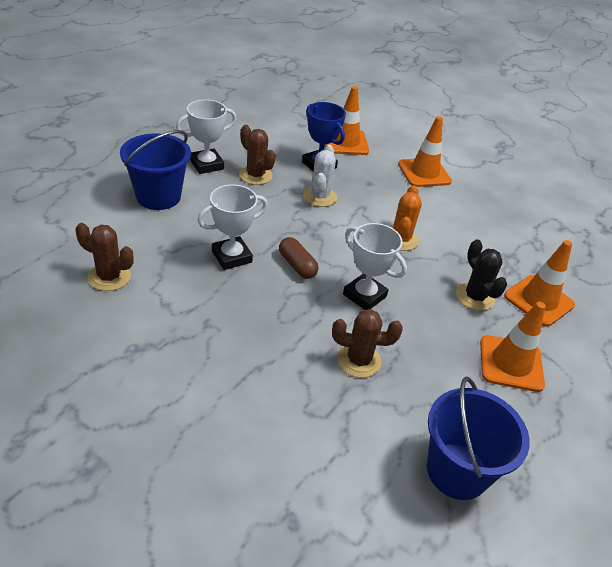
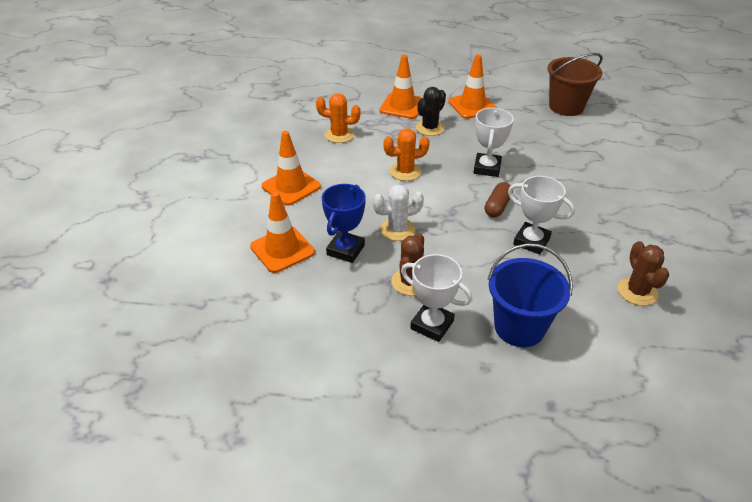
camera: 115 degrees left, 0 degrees up
(359, 360) = (543, 153): brown cactus -> none
(457, 471) = (566, 107): blue bucket -> brown bucket
(496, 229) = (339, 135): none -> orange cactus

